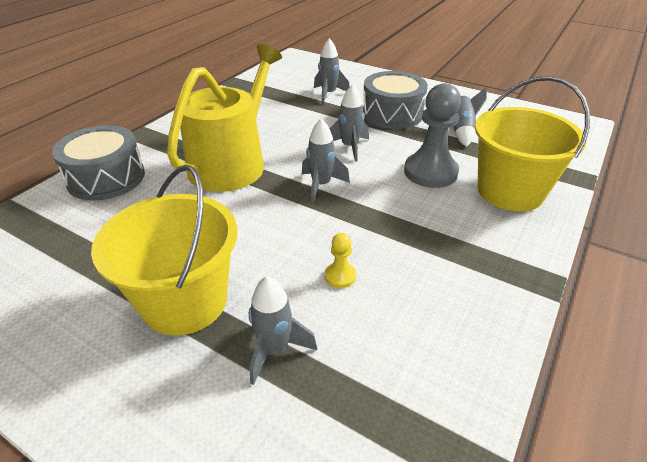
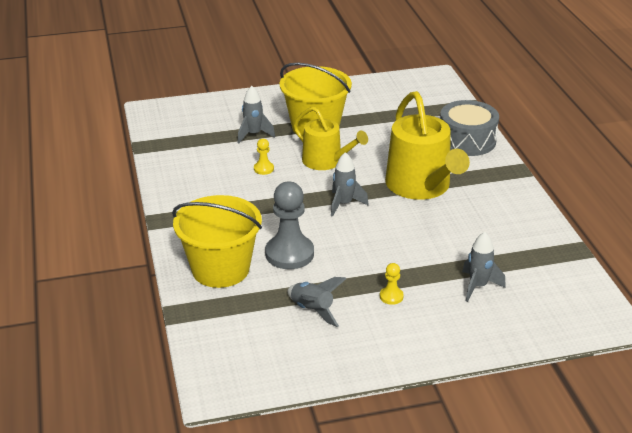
camera: 135 degrees right, 5 degrees down
(260, 240) = (326, 161): none -> yellow watering can
(349, 147) = (371, 241): grey rocket -> none
(392, 114) = (391, 296): grey drum -> yellow pawn

